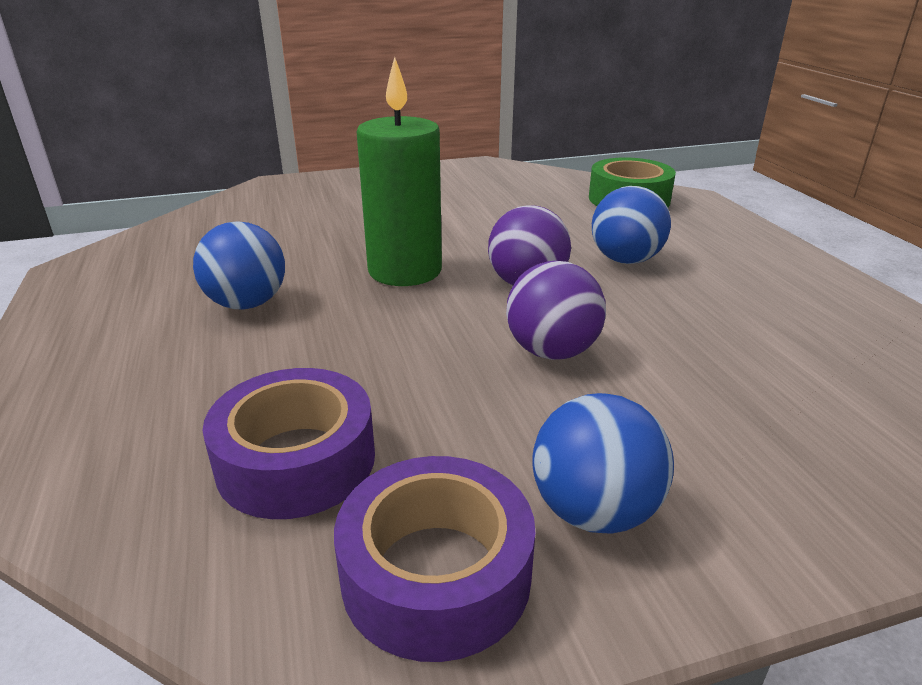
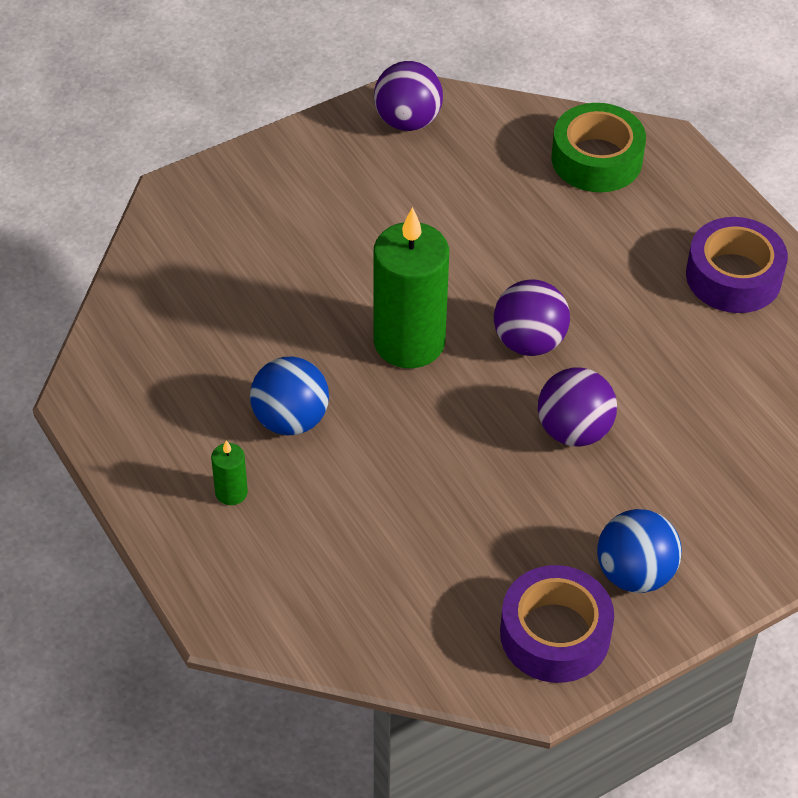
camera: 15 degrees left, 20 degrees up
(133, 346) = (231, 492): none -> green candle
(296, 460) = (431, 575): purple tape -> purple tape (733, 276)
(477, 172) = (407, 121): none -> purple ball
(625, 260) = (611, 285): blue ball -> none

